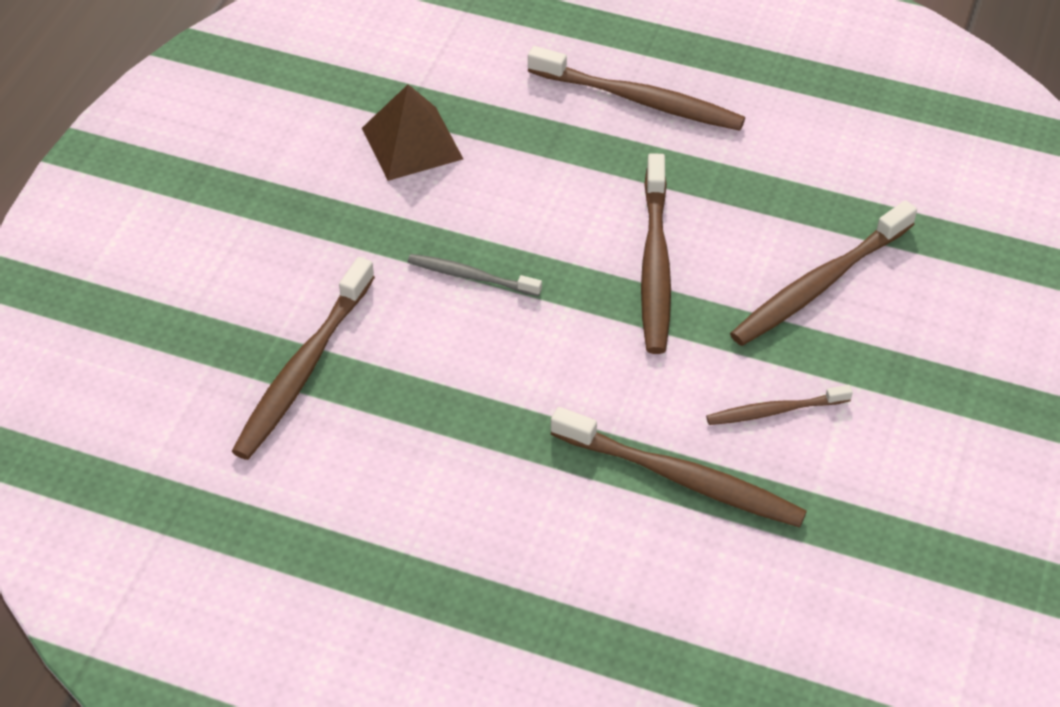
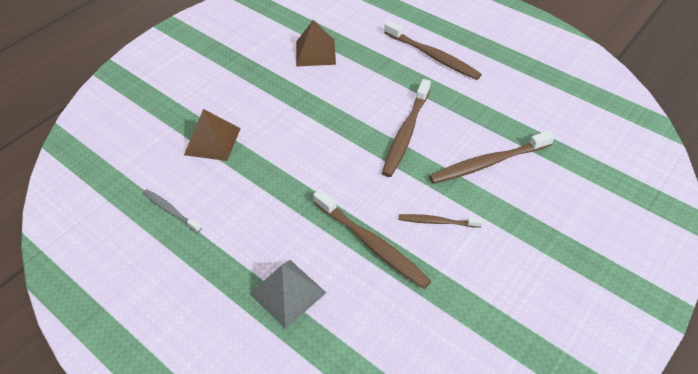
camera: 20 degrees right, 0 degrees up
(303, 370) = (212, 141): brown toothbrush -> brown pyramid
(470, 276) = (313, 117): grey toothbrush -> grey toothbrush (170, 210)
(578, 598) = (287, 292): none -> grey pyramid

